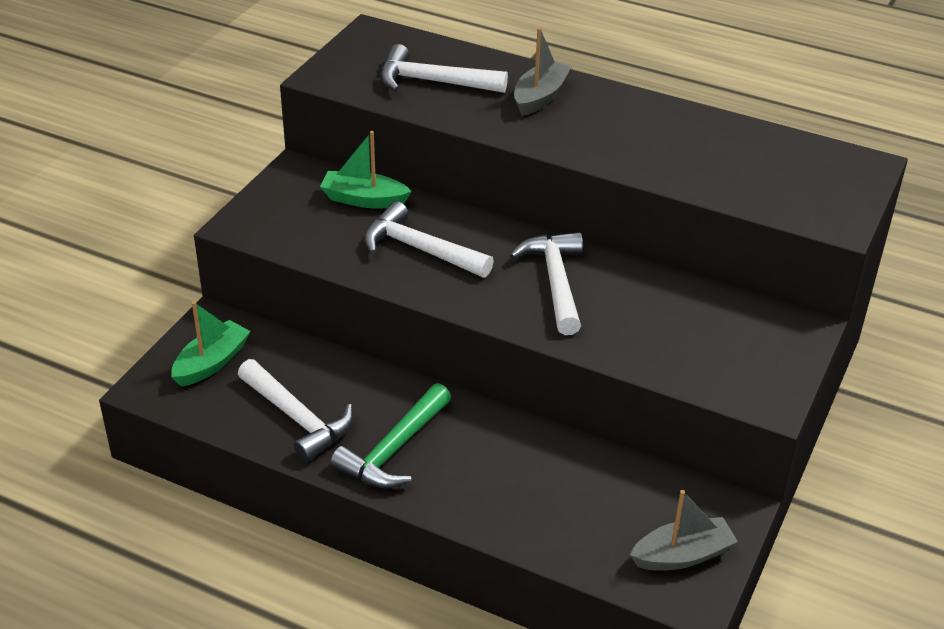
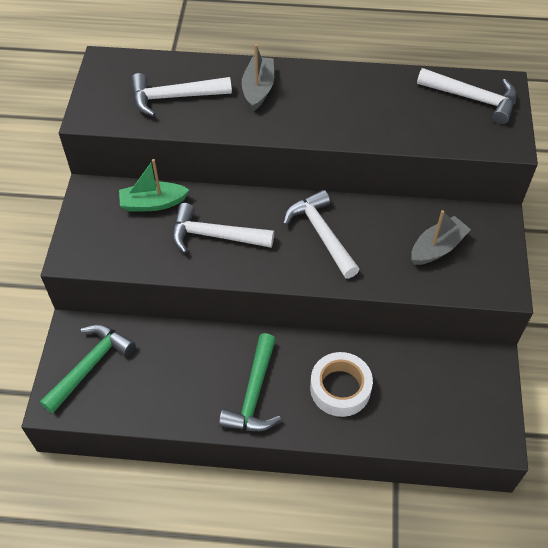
camera: 20 degrees left, 15 degrees up
(211, 363) = (90, 366): green boat -> green hammer
(297, 418) = (175, 392): white hammer -> white hammer (473, 99)
(508, 477) = (340, 388): none -> white tape
(682, 555) = (476, 409): grey boat -> grey boat (437, 248)

